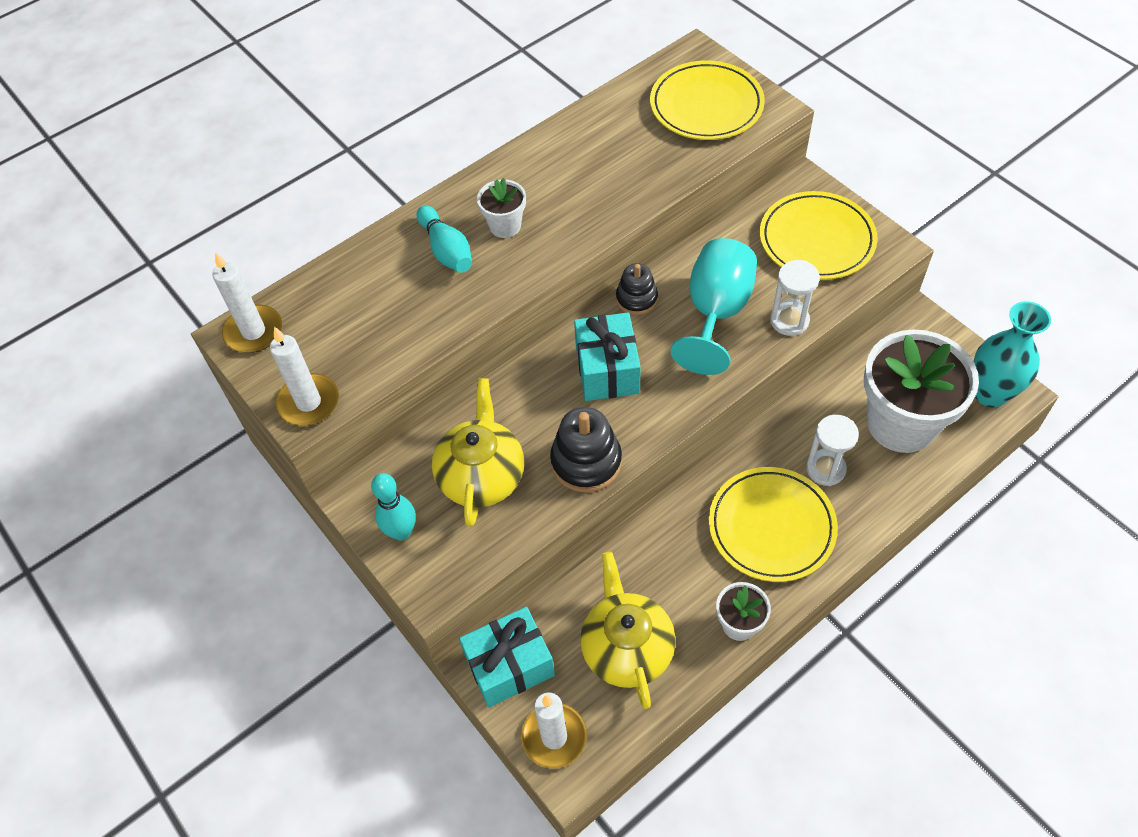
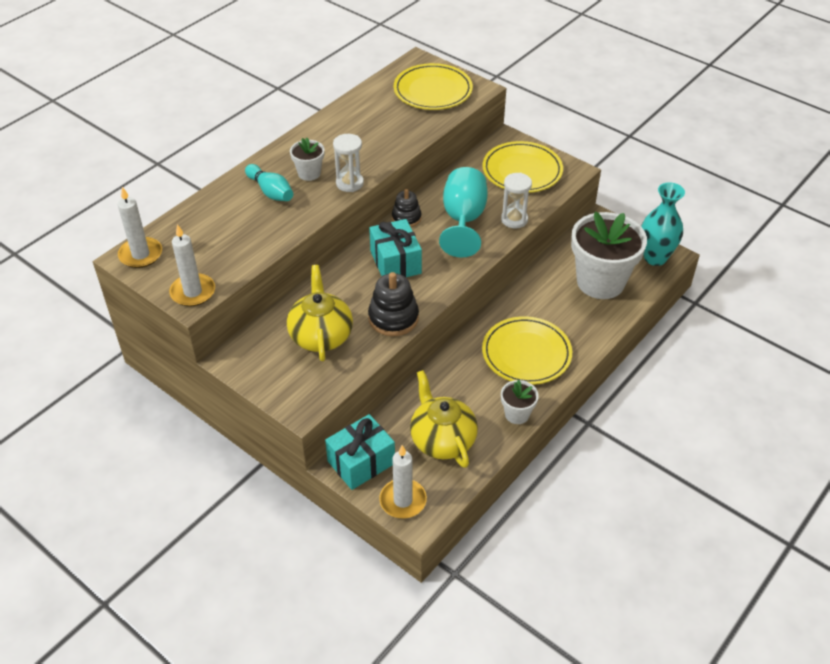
camera: 15 degrees left, 10 degrees down
(401, 532) = (270, 376): turquoise bowling pin -> none
(825, 469) = (555, 315): white hourglass -> white hourglass (349, 183)

